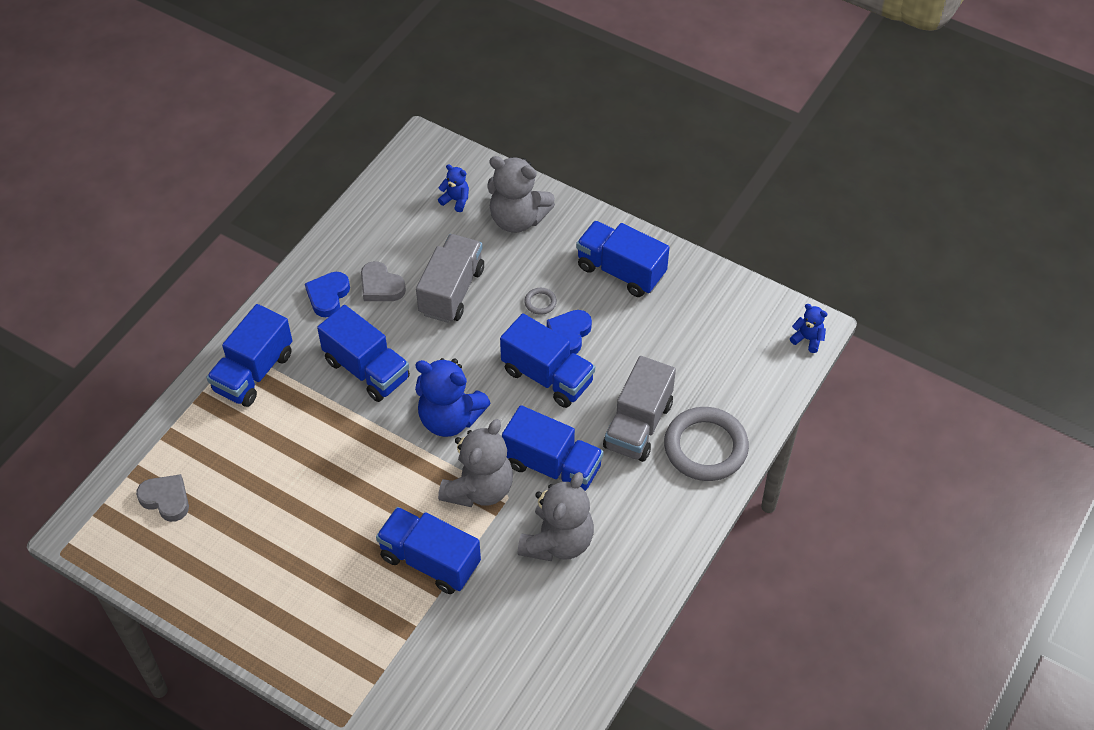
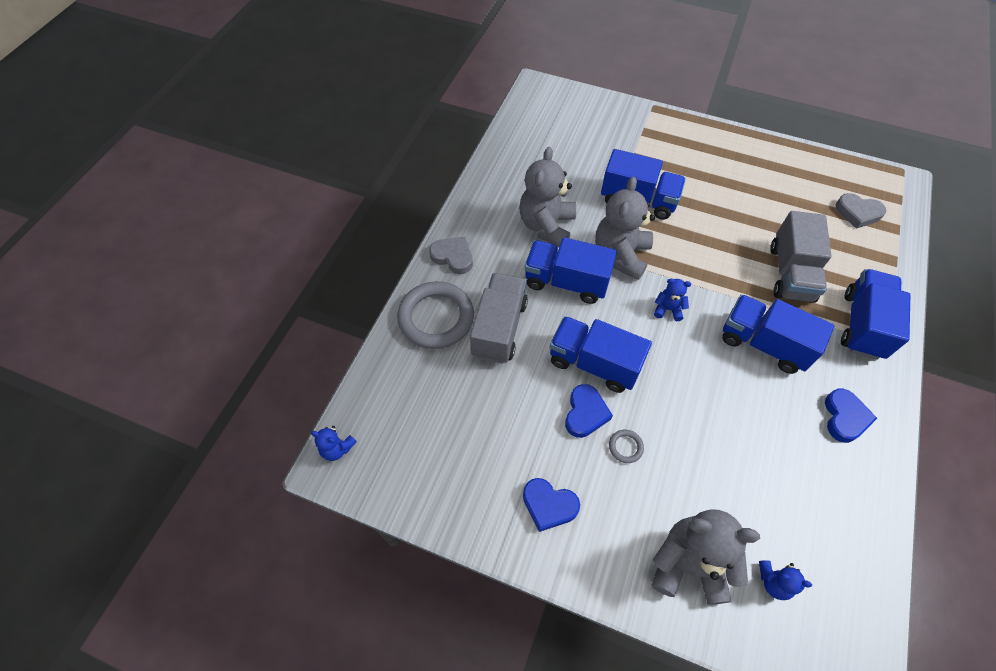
camera: 170 degrees right, 5 degrees up
(381, 286) = (798, 439): grey heart -> grey heart (453, 257)
(450, 418) = (668, 309): blue teddy bear -> blue teddy bear, size x0.48
(451, 291) = (722, 445): grey truck -> grey truck (790, 273)
(621, 271) = (549, 505): blue truck -> blue heart

